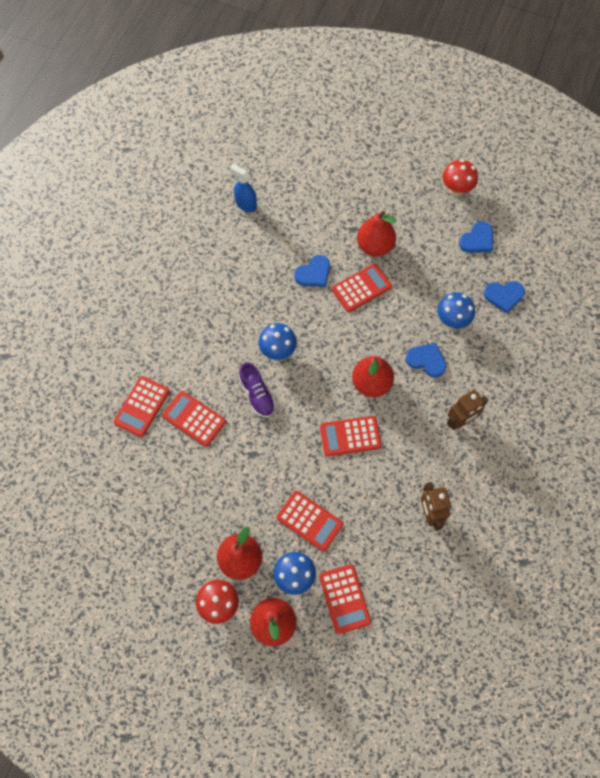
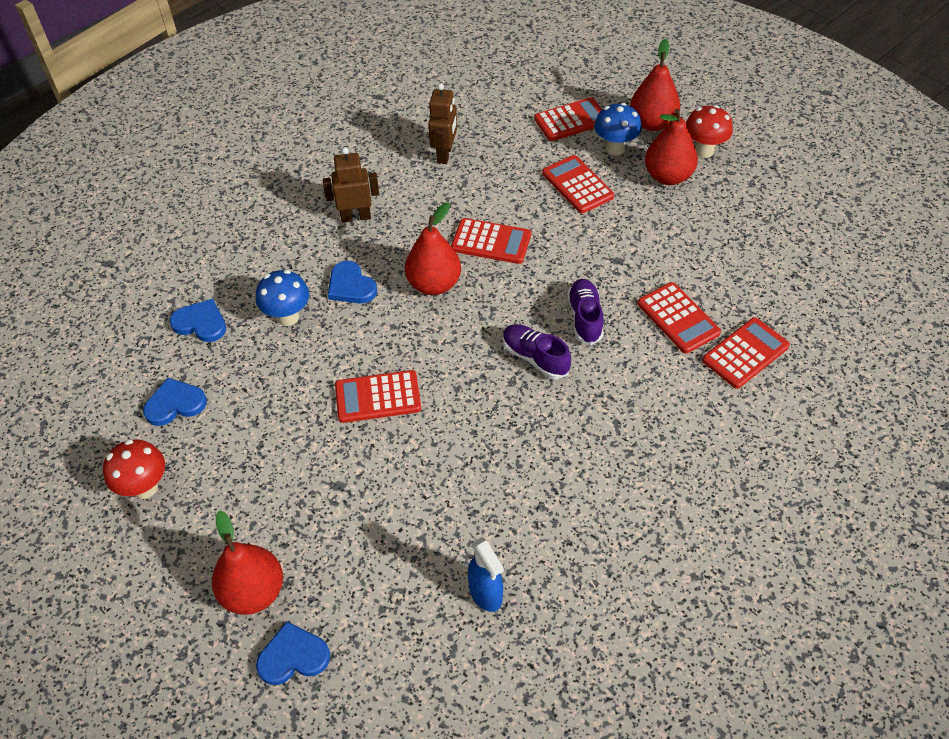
camera: 155 degrees left, 15 degrees down
(278, 351) = (535, 358): blue mushroom -> purple shoe
(313, 273) = (433, 441): blue heart -> blue heart (293, 656)
(344, 598) = (571, 120): red calculator -> red calculator turned 60 degrees clockwise
(375, 246) = (322, 448): red pear -> red pear (253, 592)

